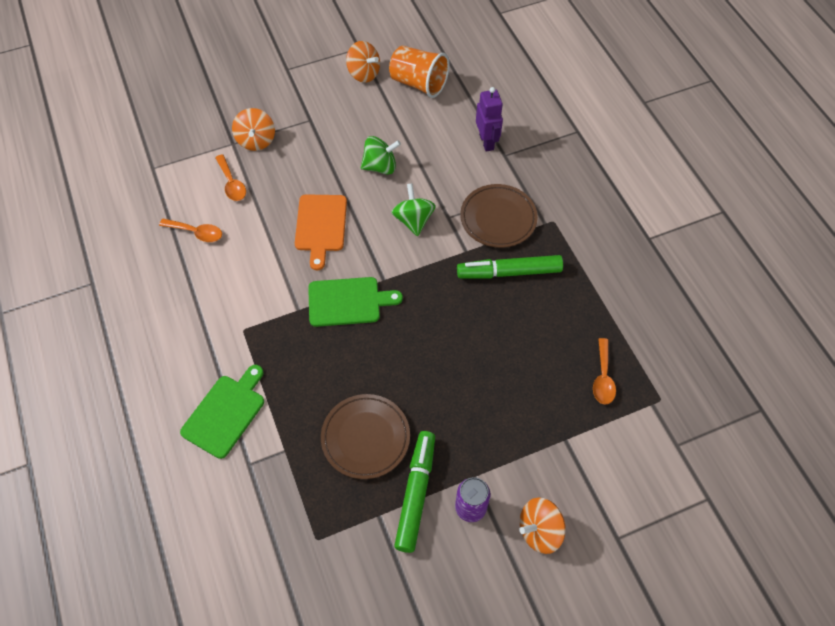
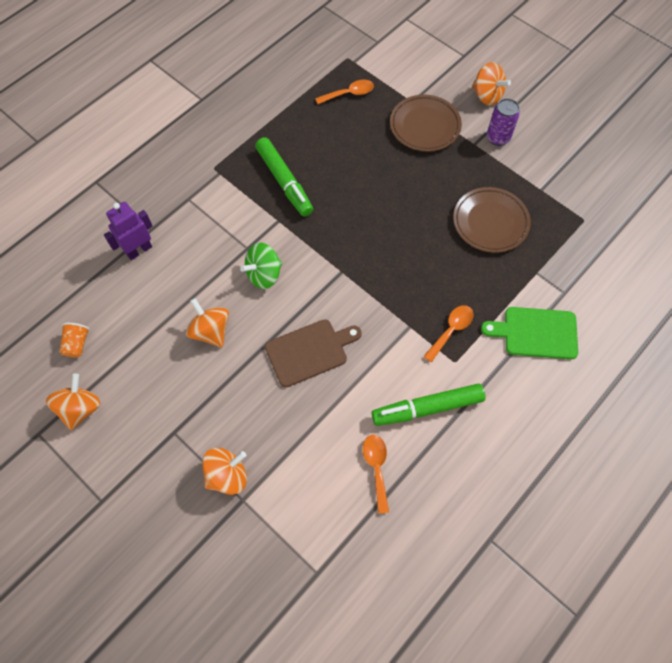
camera: 115 degrees left, 5 degrees up
(232, 184) = (298, 468): orange spoon -> orange spoon (451, 330)
(320, 226) = (309, 352): orange cutting board -> brown cutting board
(348, 302) = (379, 289): green cutting board -> none
(380, 166) = (211, 331): green spinning top -> orange spinning top
(416, 493) = (510, 173): green marker -> green marker (427, 408)
(418, 83) = (77, 344): orange cup -> orange cup, size x0.50
(498, 218) = (230, 209): brown plate -> brown plate (425, 126)

